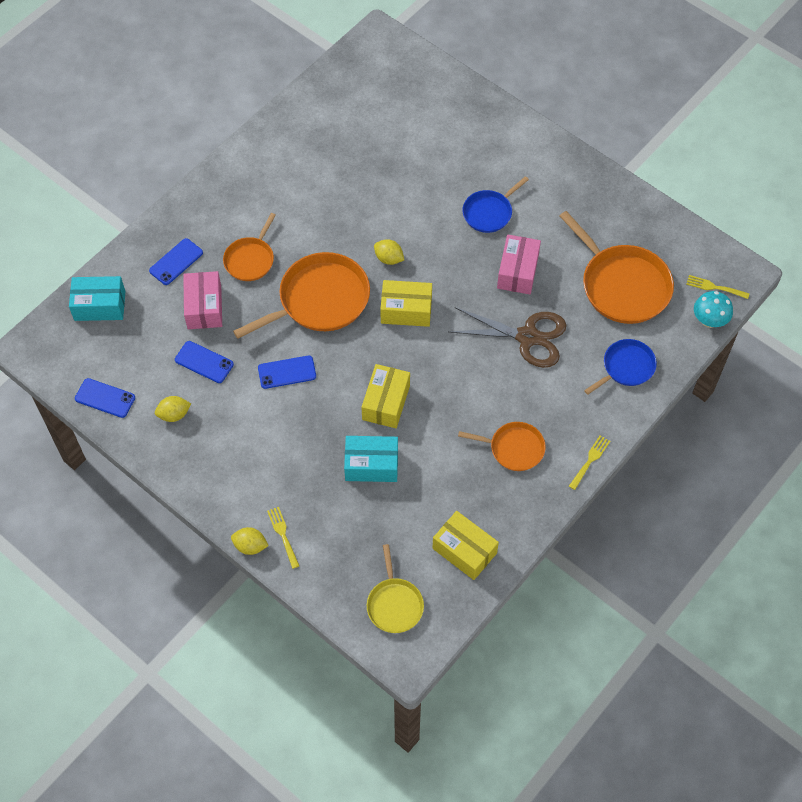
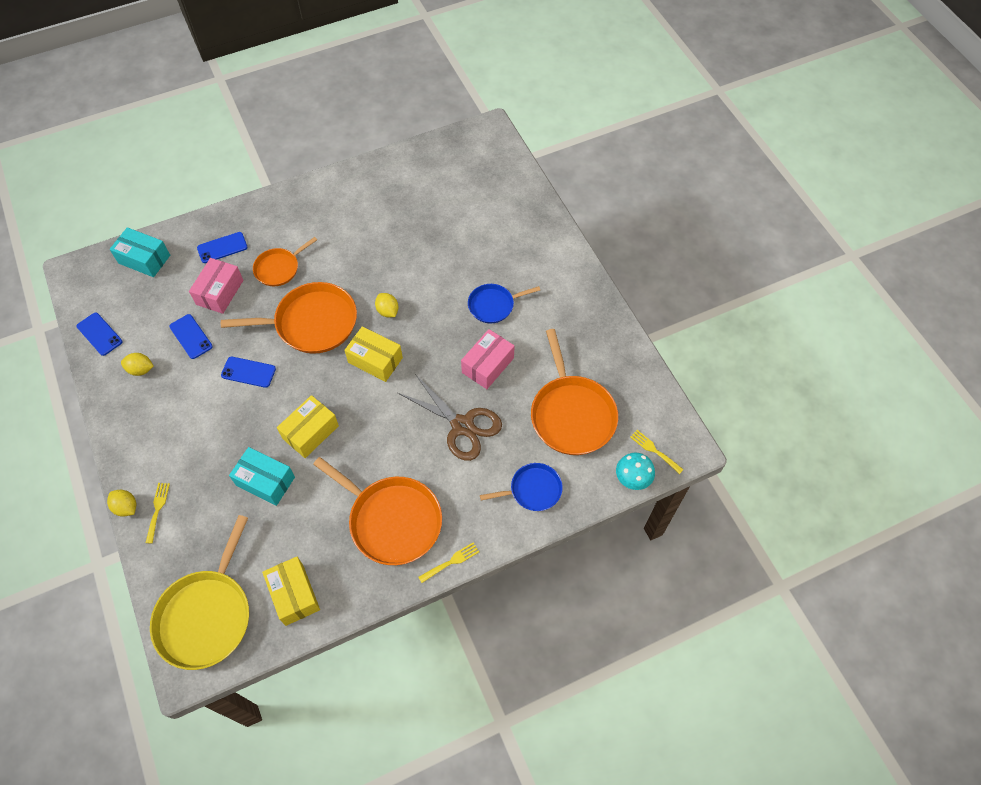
camera: 25 degrees right, 0 degrees up
(394, 604) = (206, 615): yellow pan -> yellow pan, size x1.76
(513, 448) = (391, 520): orange pan -> orange pan, size x1.76

